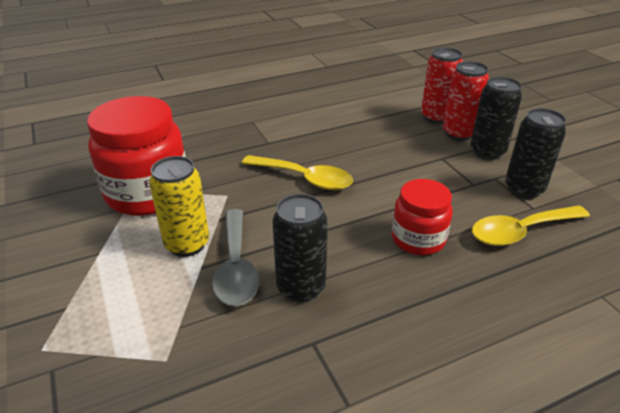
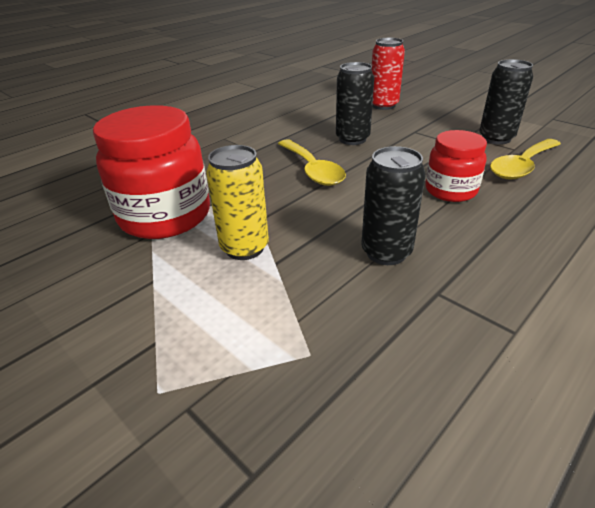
camera: 20 degrees left, 0 degrees up
(236, 267) = (311, 253): grey spoon -> none
(304, 178) = (312, 170): yellow spoon -> yellow spoon turned 60 degrees clockwise
(459, 133) = (411, 113): red can -> none
(487, 152) = (445, 120): black can -> black can (352, 139)

